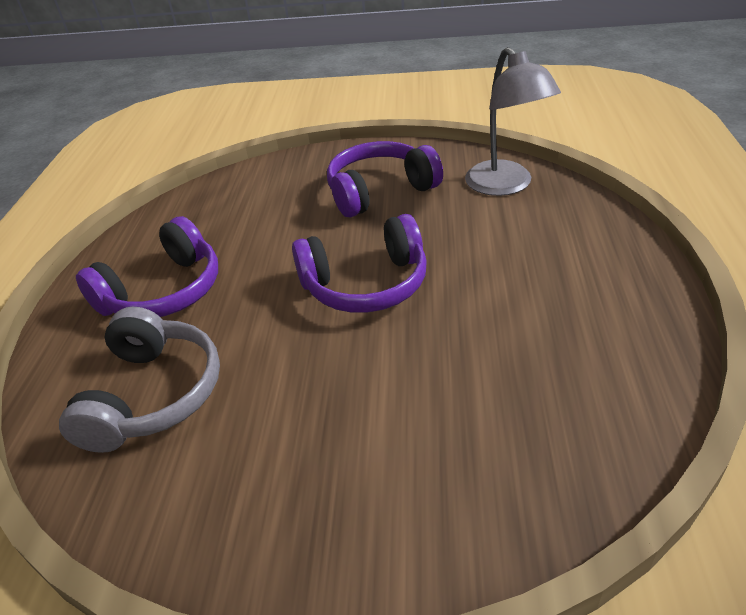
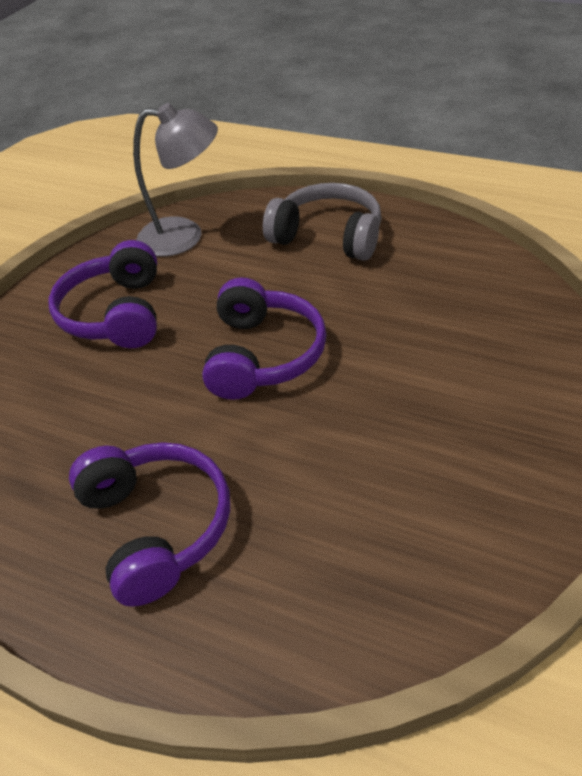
camera: 70 degrees left, 5 degrees up
(153, 395) = (334, 547): grey headphones -> grey headphones (328, 236)

